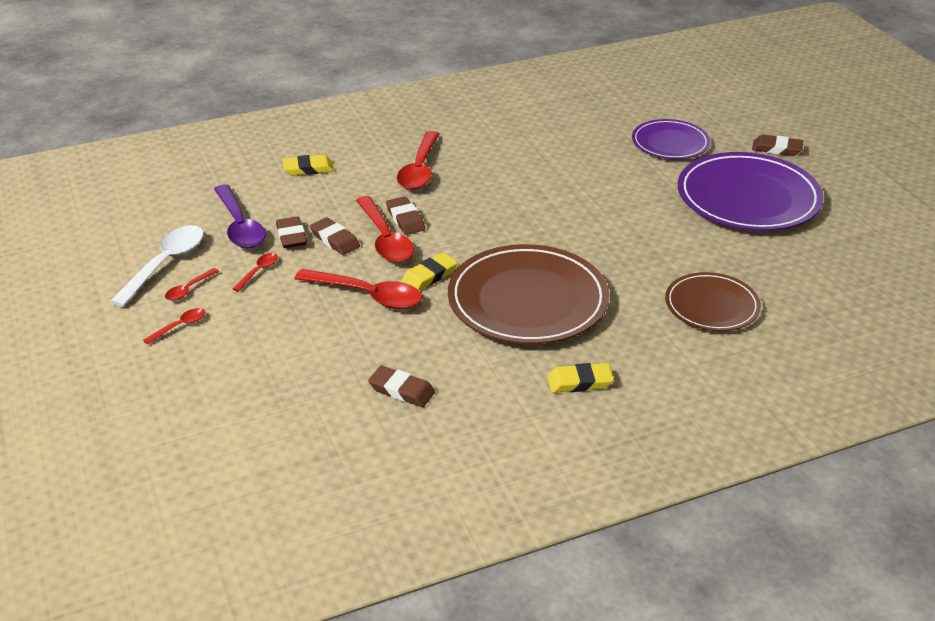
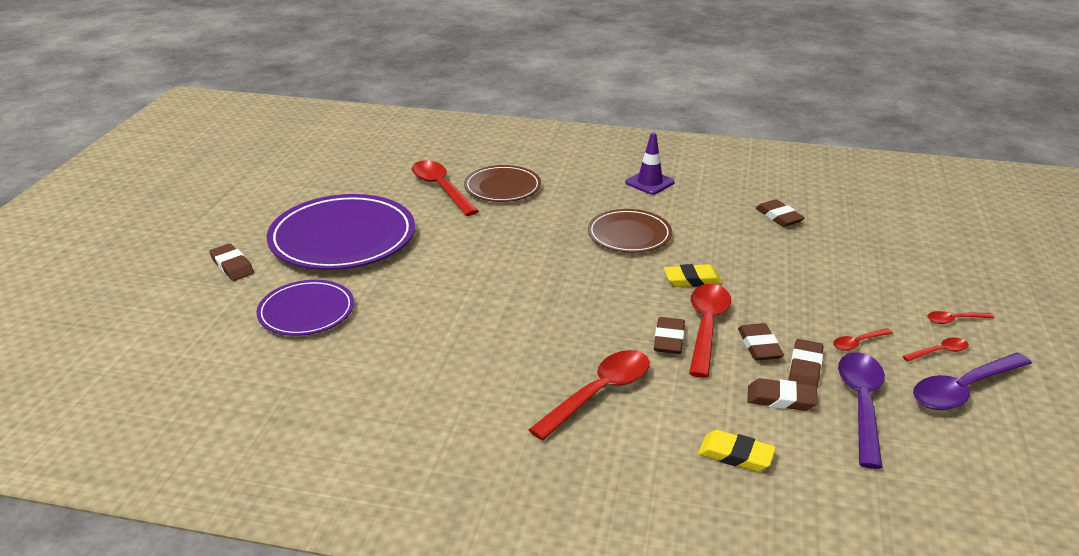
camera: 145 degrees left, 5 degrees down
(165, 264) = (963, 390): white spoon -> purple spoon
(298, 209) = (781, 399): none -> brown eraser
(367, 295) = (761, 284): red spoon -> red spoon (441, 188)
(527, 300) = (629, 235): brown plate -> brown plate, size x0.58
(579, 382) = (649, 182): yellow eraser -> purple traffic cone

